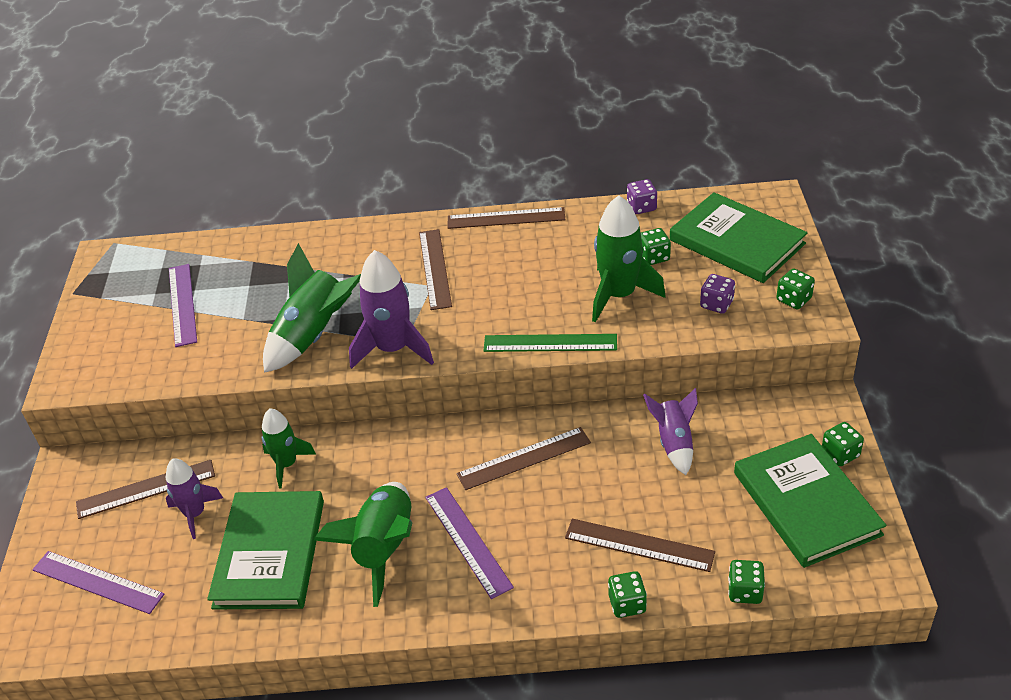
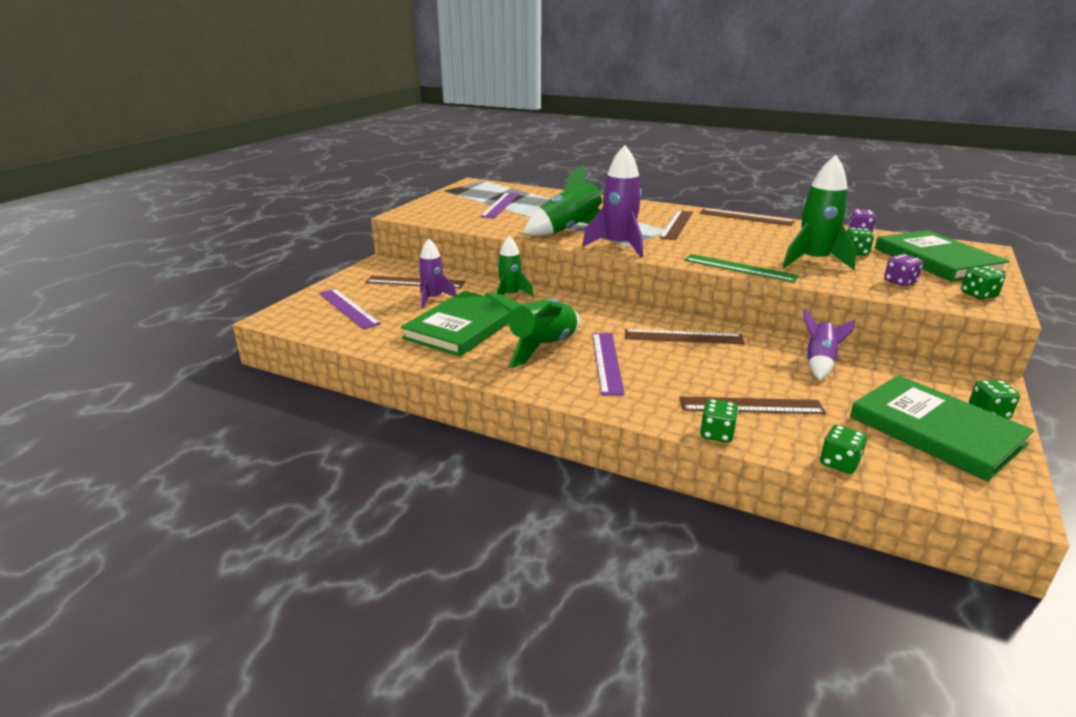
camera: 25 degrees right, 15 degrees down
(639, 545) = (751, 405): brown ruler -> brown ruler turned 45 degrees counterclockwise
(806, 503) = (935, 430): green book -> green book turned 45 degrees counterclockwise

